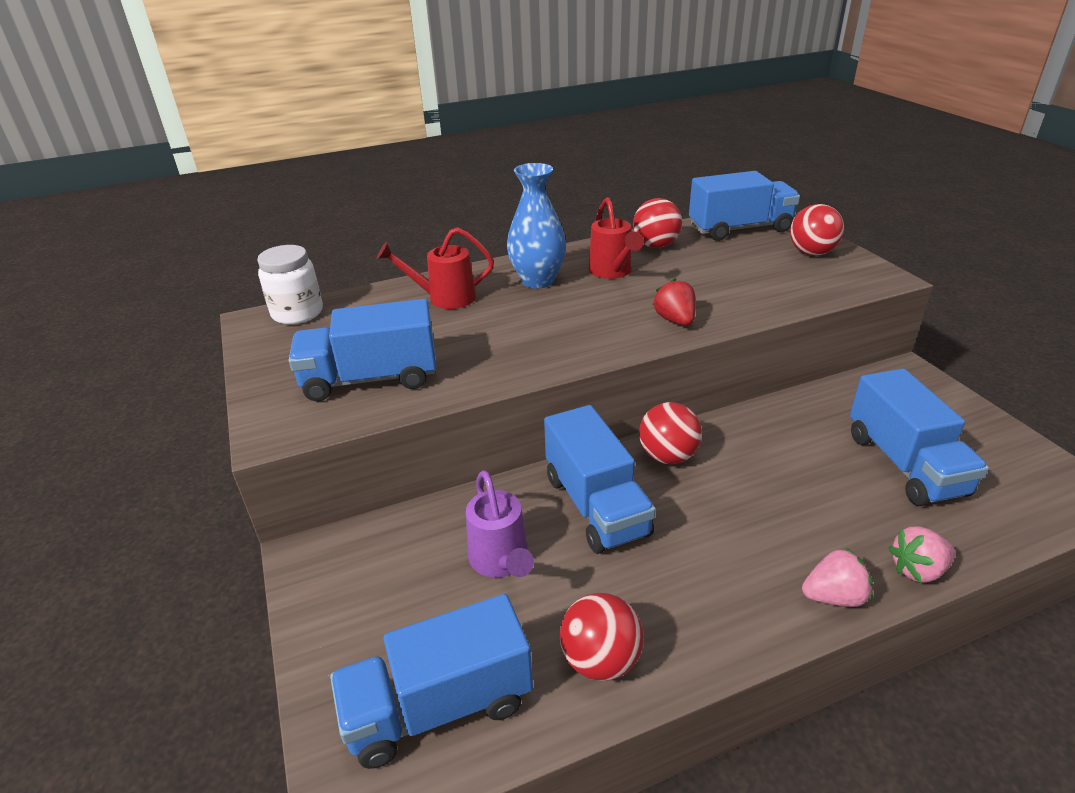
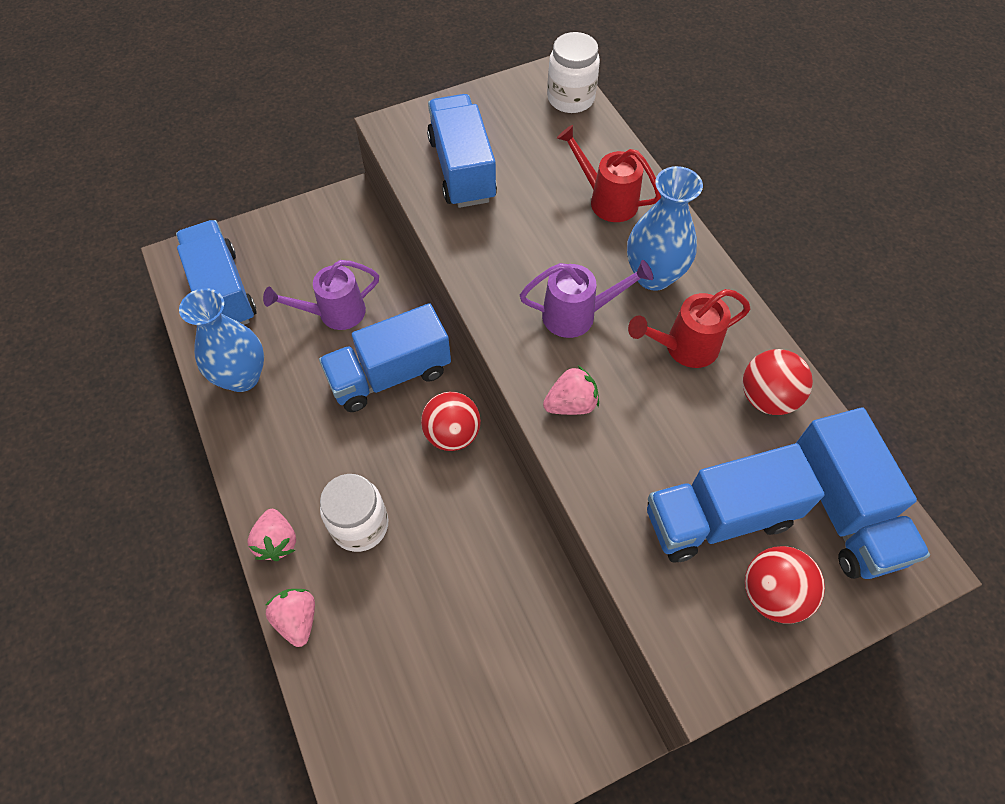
camera: 85 degrees right, 25 degrees up
(445, 298) = (607, 200): red watering can -> red watering can turned 45 degrees counterclockwise
(579, 315) = (577, 315): none -> purple watering can
(600, 660) = (242, 377): red ball -> blue vase
(675, 320) = (571, 404): red strawberry -> pink strawberry
(790, 523) = (360, 525): none -> white jar
(904, 464) = (436, 657): blue truck -> blue truck (719, 517)

